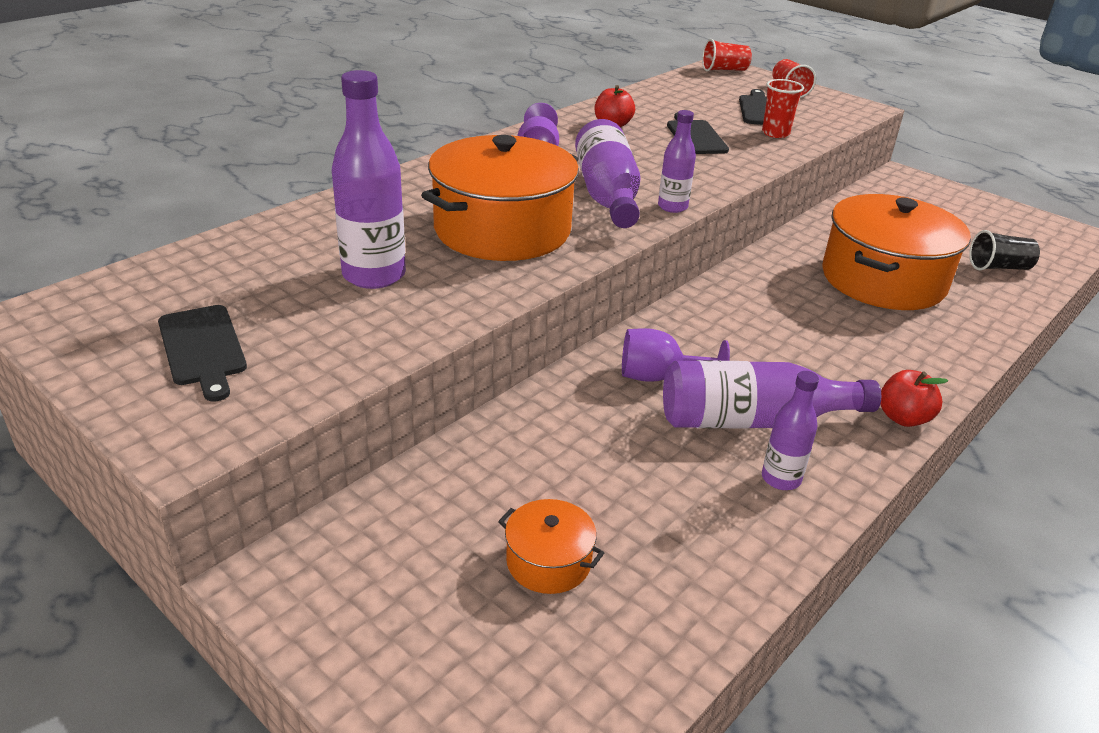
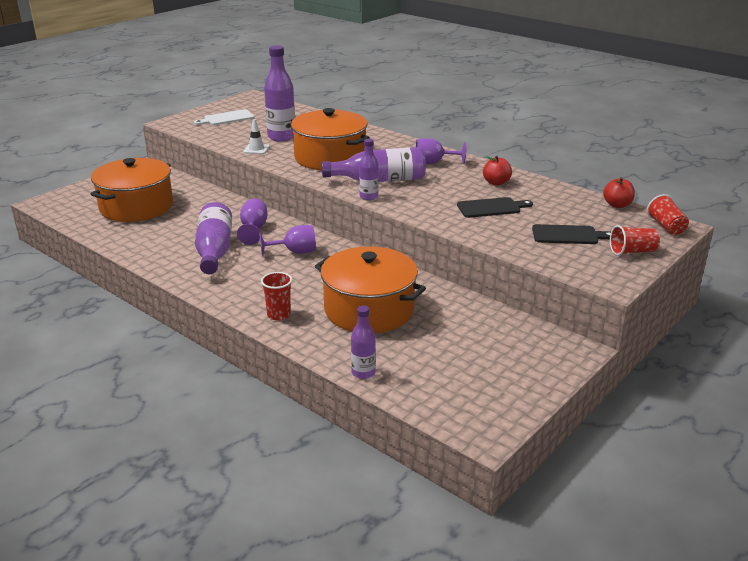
camera: 90 degrees right, 5 degrees down
(202, 348) = (226, 118): black cutting board -> white cutting board
(440, 304) = (256, 149): none -> white traffic cone
(548, 562) = (136, 207): orange pot -> orange pot, size x2.23
(737, 333) = (295, 252): none -> purple goblet
(775, 133) = (516, 237): red cup -> red cup (279, 315)
(781, 479) = (170, 254): purple bottle -> purple bottle (363, 373)
(903, 418) = (210, 293): red apple -> red apple (617, 205)
(998, 267) = (401, 367): black cup -> none

